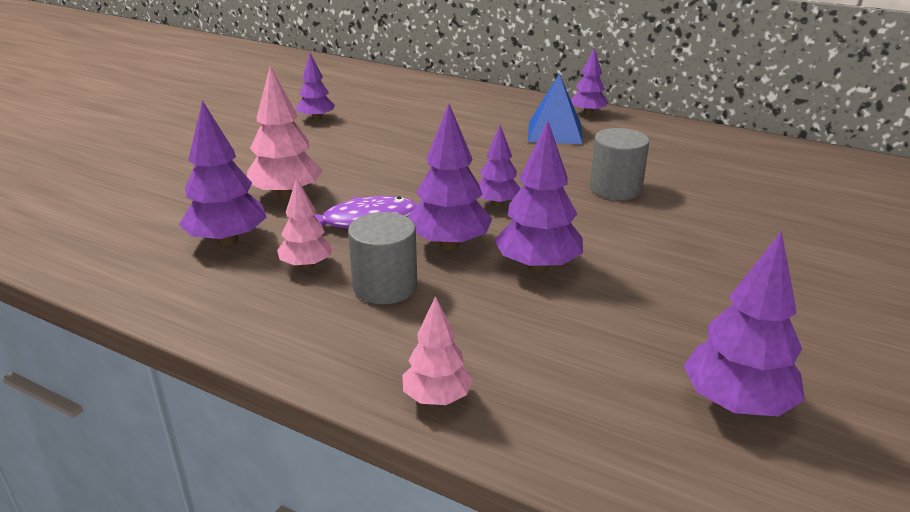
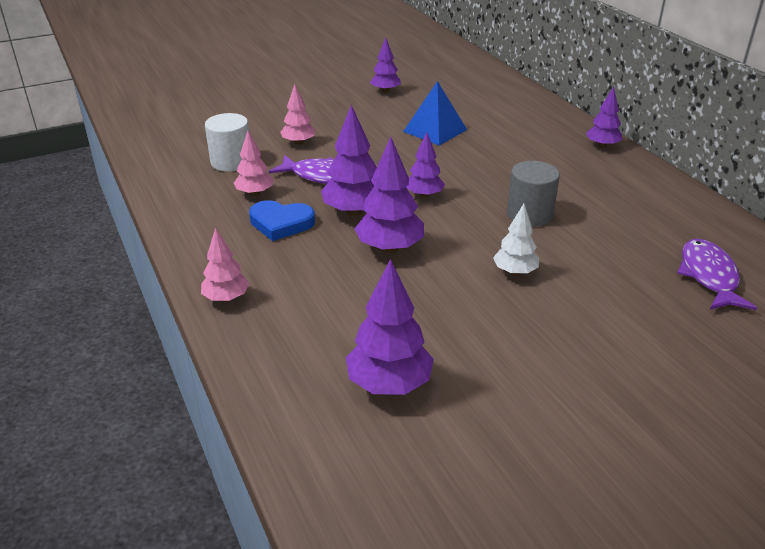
camera: 35 degrees right, 5 degrees up
(227, 241) = (231, 162): purple tree -> white cylinder
(287, 195) = (299, 143): pink tree -> pink tree, size x0.63
(385, 286) = (281, 223): grey cylinder -> blue heart
(555, 132) = (549, 154): blue pyramid -> blue pyramid (435, 130)
(679, 244) = (515, 272): none -> white tree
(816, 190) = (709, 276): none -> purple fish

